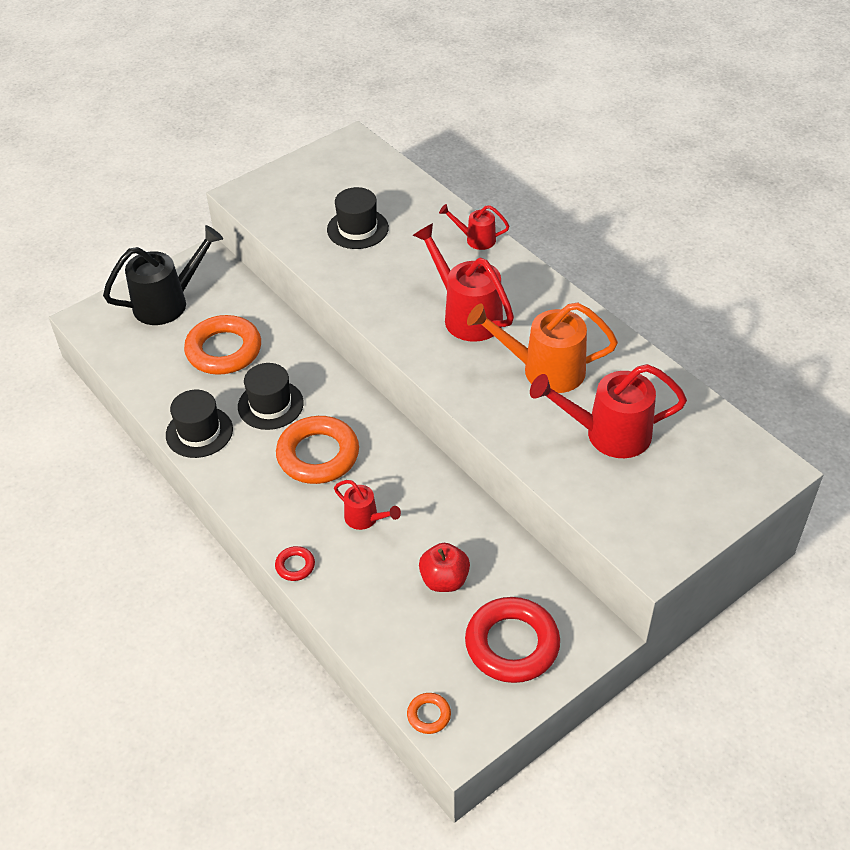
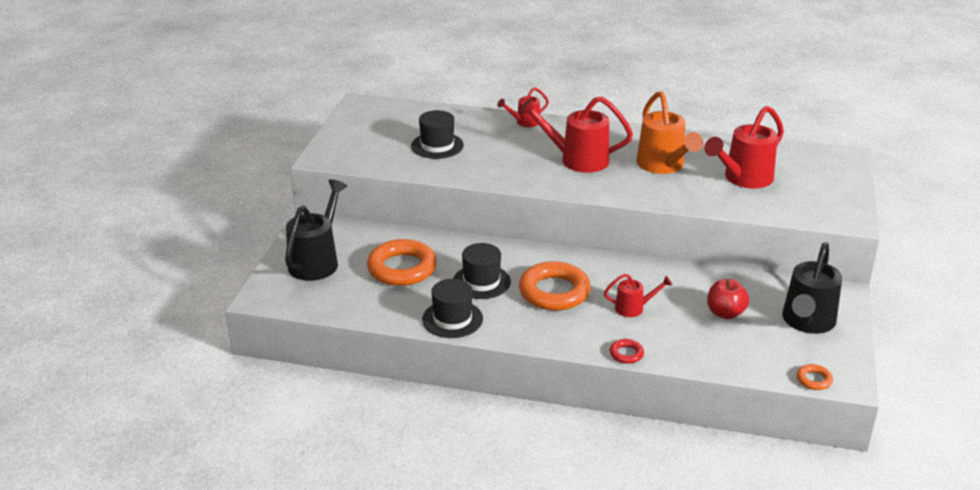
camera: 40 degrees left, 15 degrees down
(512, 644) = (807, 322): red ring -> black watering can
(544, 370) = (663, 166): orange watering can -> orange watering can turned 75 degrees counterclockwise

